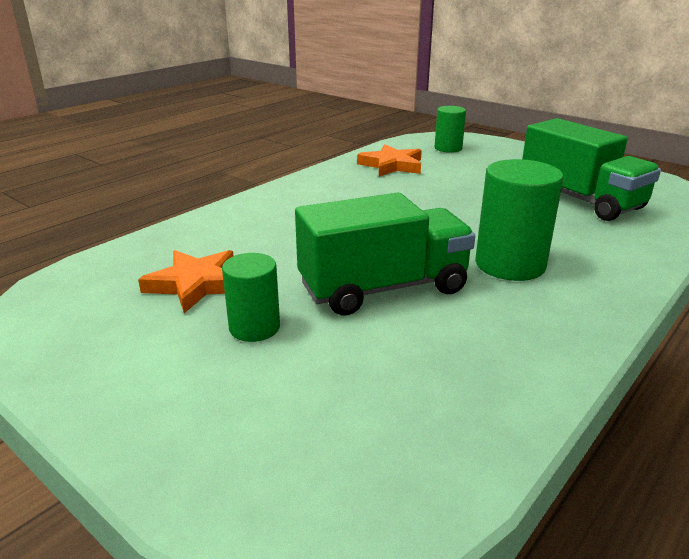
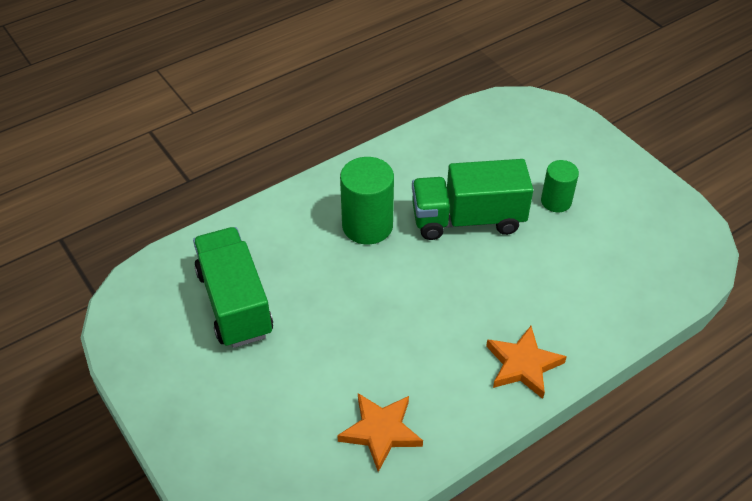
camera: 165 degrees left, 20 degrees up
(196, 284) = (597, 249): orange star -> orange star (523, 365)
(448, 148) = (281, 474): green cylinder -> none

